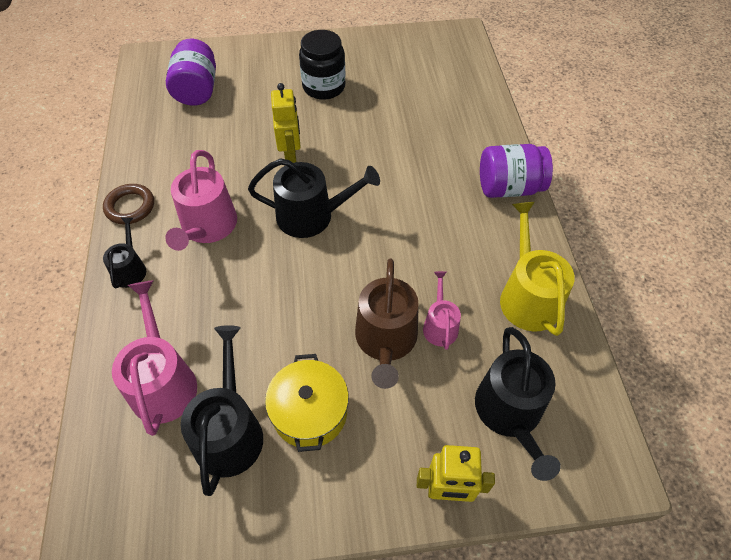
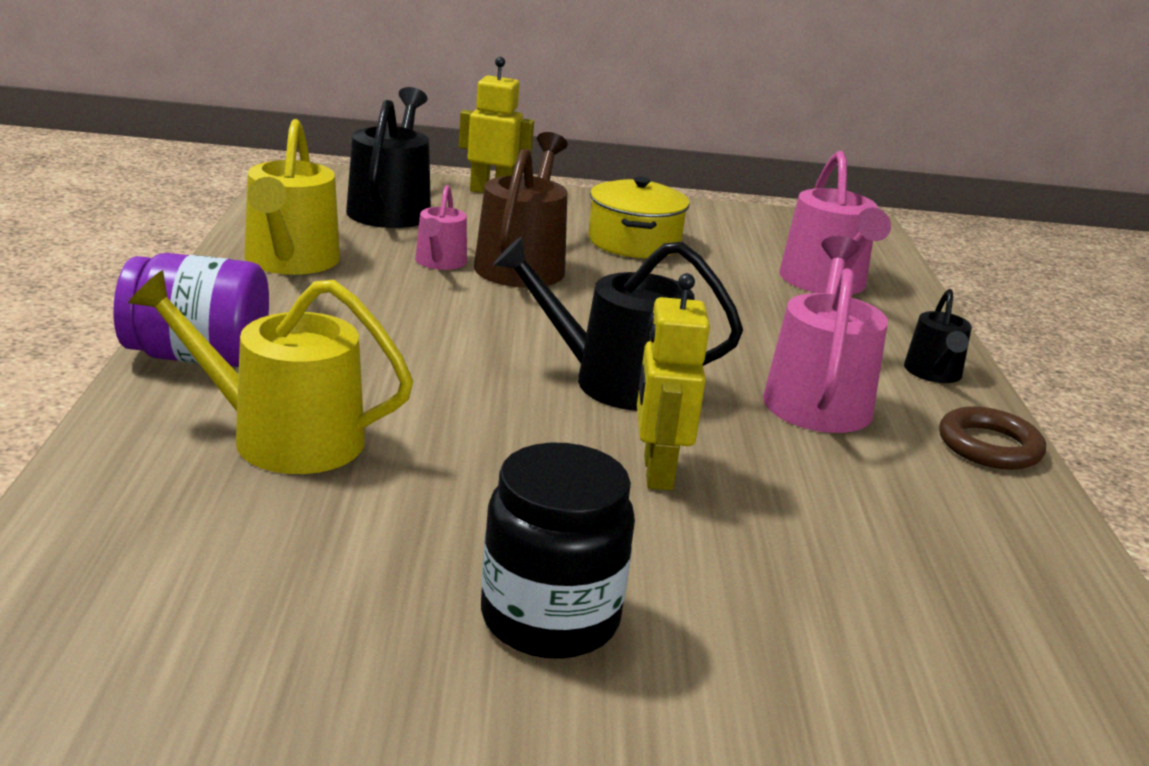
camera: 175 degrees left, 30 degrees down
(197, 90) = (963, 673): purple jar -> none
(230, 431) = (730, 247): black watering can -> none
(442, 145) = (282, 437): none -> yellow watering can

